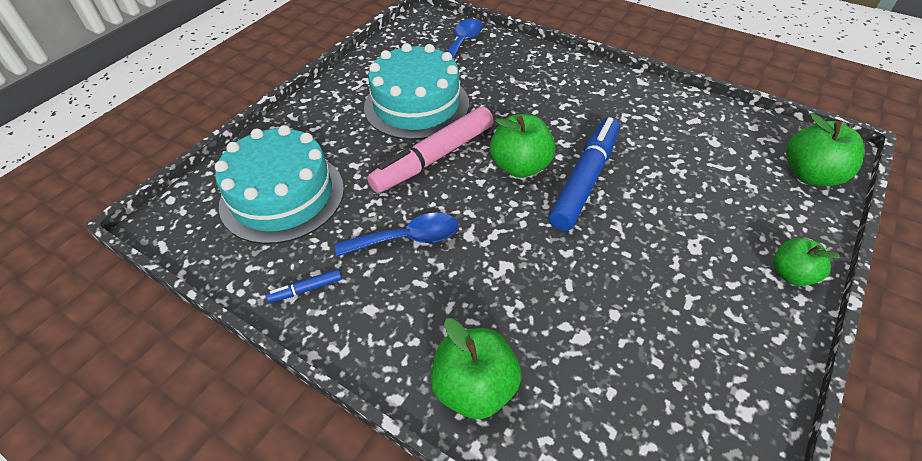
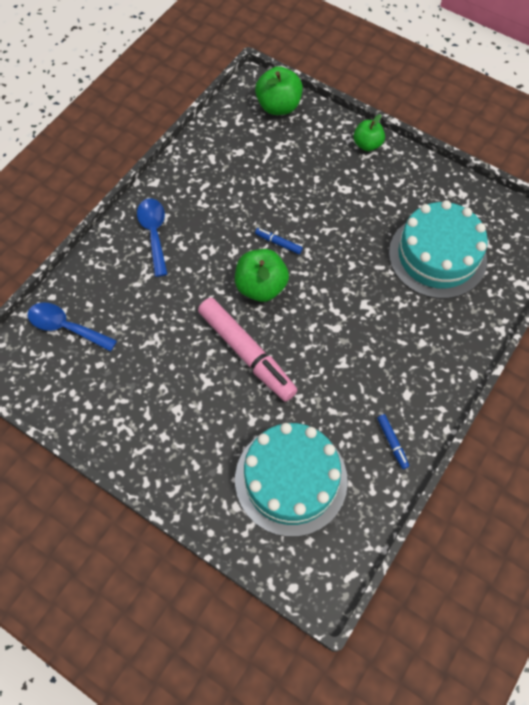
camera: 90 degrees left, 15 degrees up
(407, 238) = (340, 371): blue spoon -> blue spoon (154, 233)
(416, 105) = (168, 369): turquoise cake -> turquoise cake (437, 256)
(475, 388) = (461, 327): green apple -> none
(585, 180) = (278, 243): blue marker -> blue marker, size x0.41

